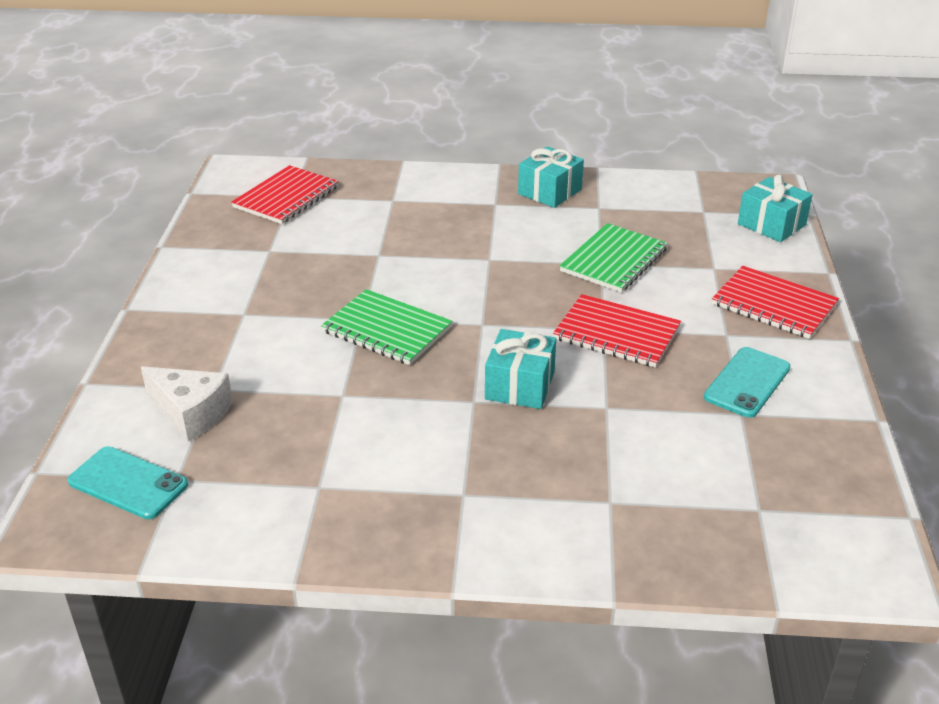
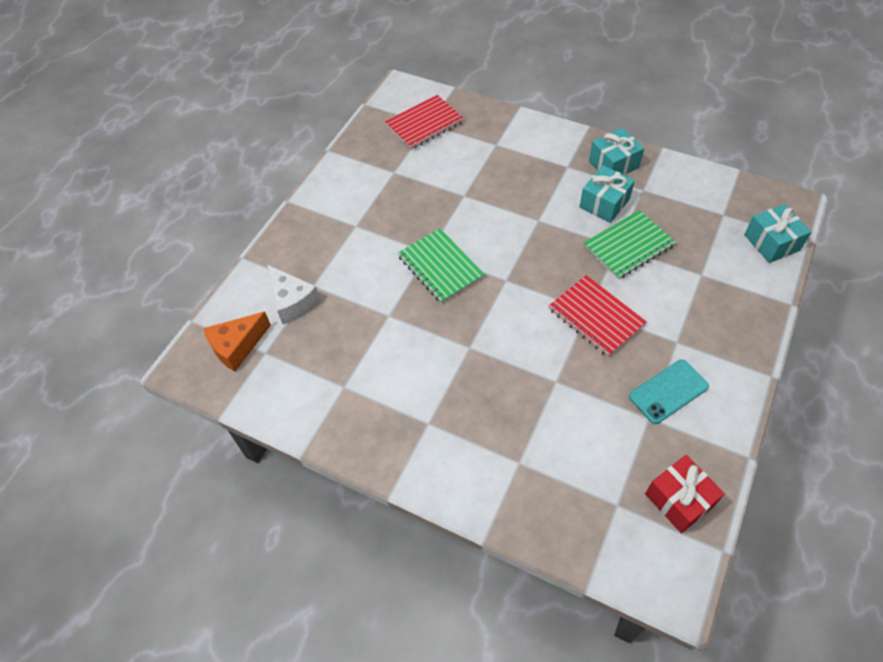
camera: 25 degrees right, 20 degrees up
(128, 483) = (237, 346): turquoise phone -> orange cheese
(520, 385) = (506, 343): turquoise gift -> turquoise gift (604, 203)
(774, 305) = (729, 324): red notebook -> none
(828, 482) = (679, 500): none -> red gift

